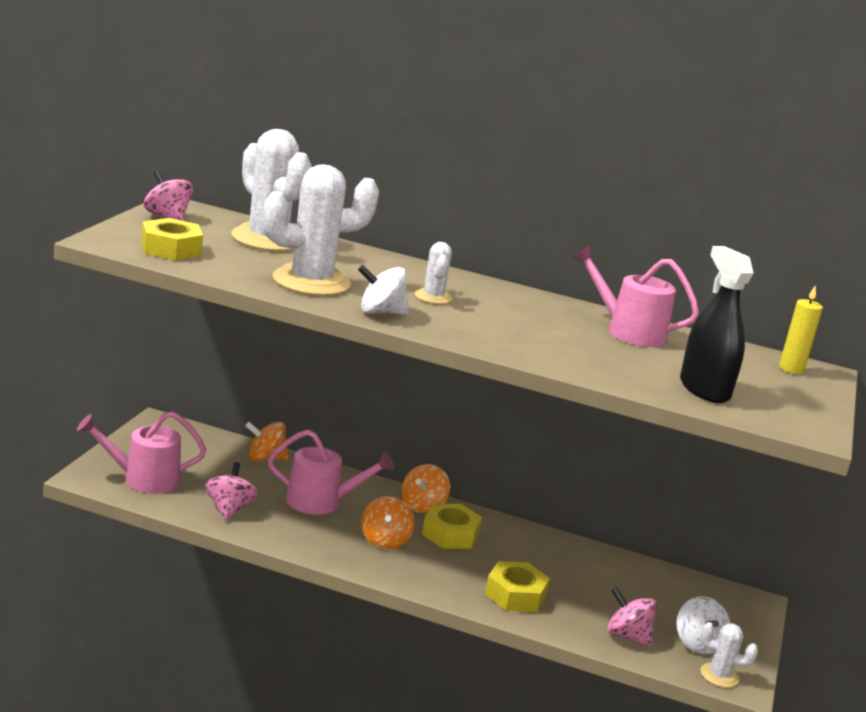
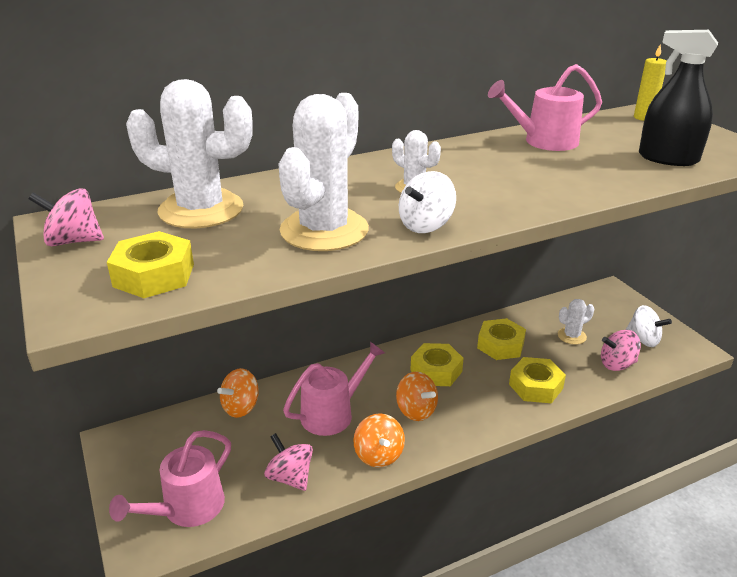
camera: 40 degrees left, 10 degrees up
(423, 506) = (388, 362): orange spinning top -> orange spinning top (378, 455)
(543, 558) = (500, 345): none -> yellow nut
(719, 675) = (683, 352): white cactus -> white cactus (571, 336)

